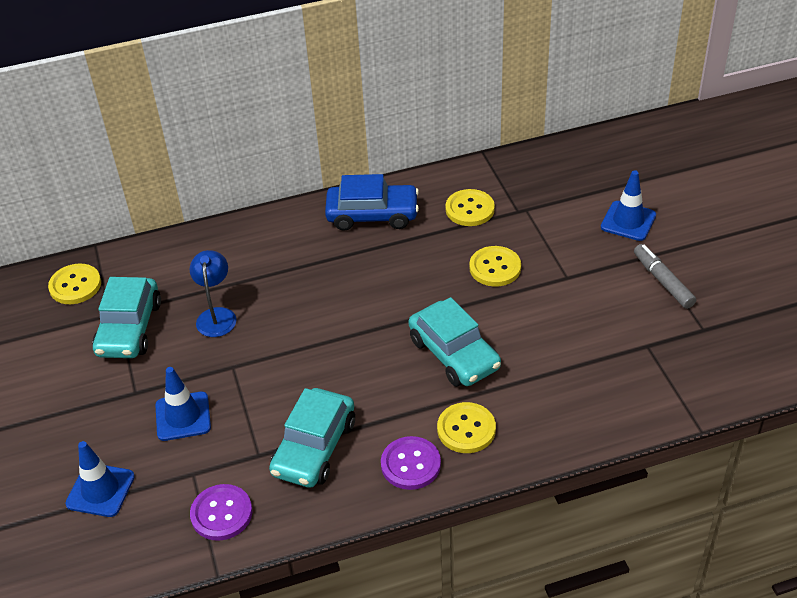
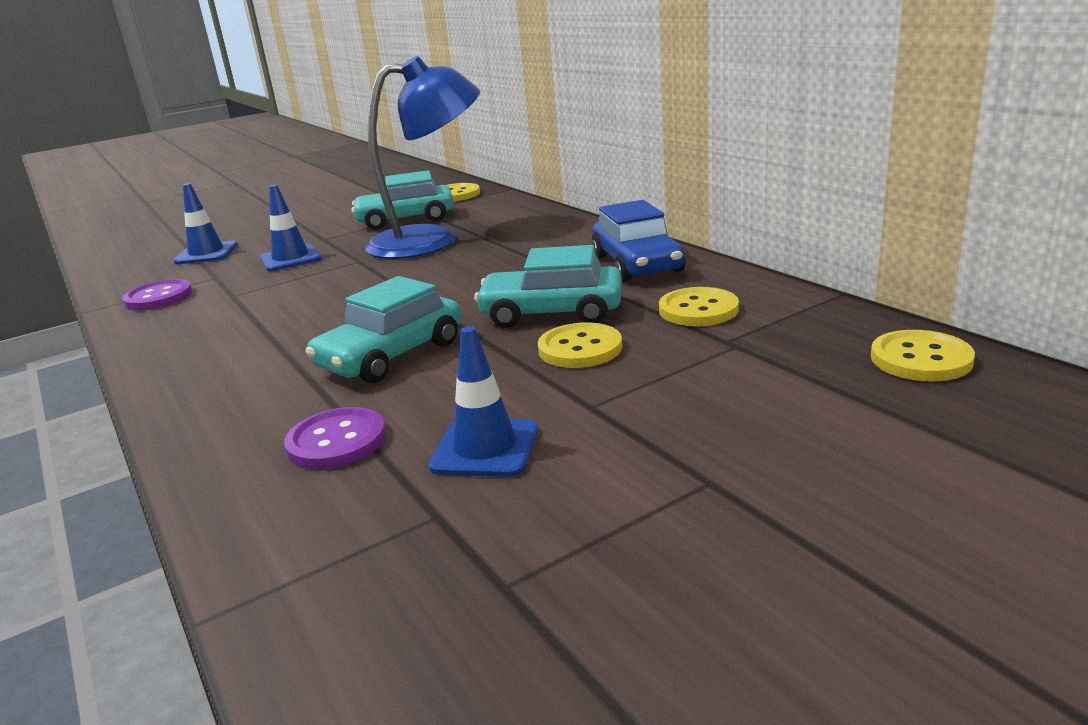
camera: 75 degrees right, 20 degrees down
(216, 315) = (431, 240): blue lamp -> blue lamp, size x2.05
(314, 448) = (236, 315): turquoise car -> turquoise car (552, 312)
(410, 464) = (194, 367): purple button -> purple button (336, 441)
(466, 429) = (247, 389): yellow button -> yellow button (920, 359)
(628, 221) = (791, 439): blue traffic cone -> blue traffic cone (485, 448)
(663, 281) = (634, 507): grey marker -> none

